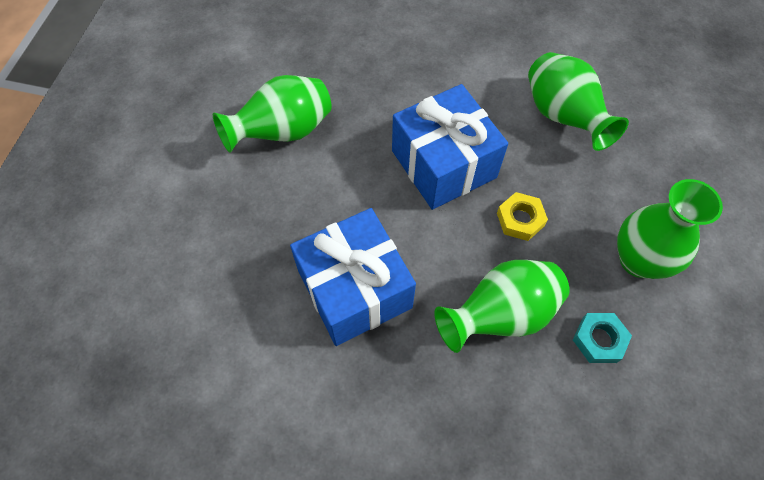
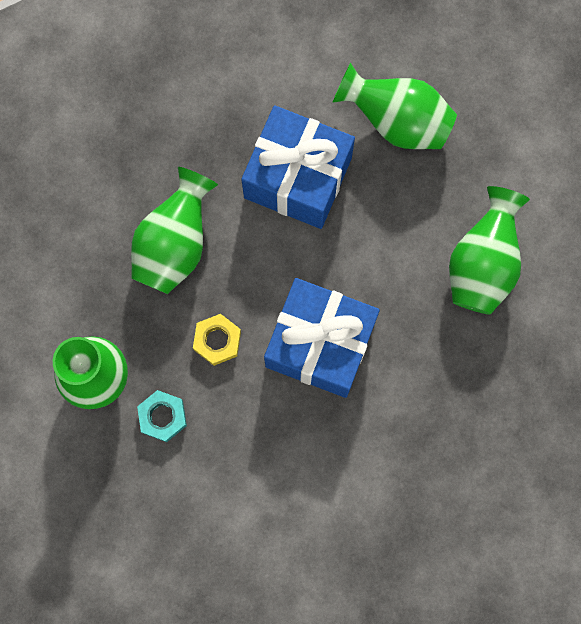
camera: 140 degrees right, 15 degrees up
(563, 117) = (254, 484): green vase -> green vase (396, 121)
(599, 340) = (89, 283): turquoise nut -> turquoise nut (162, 417)

